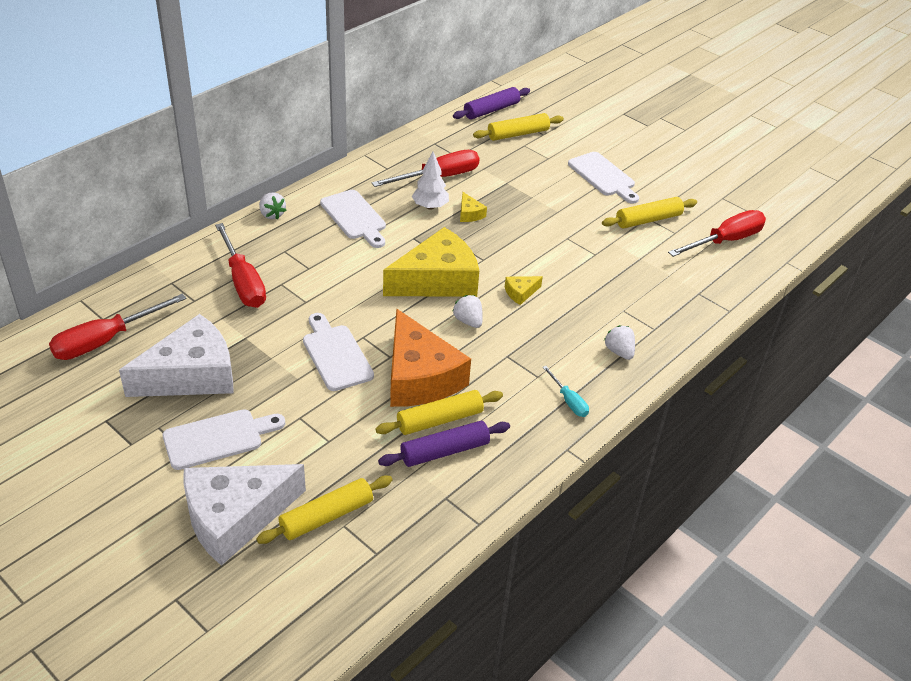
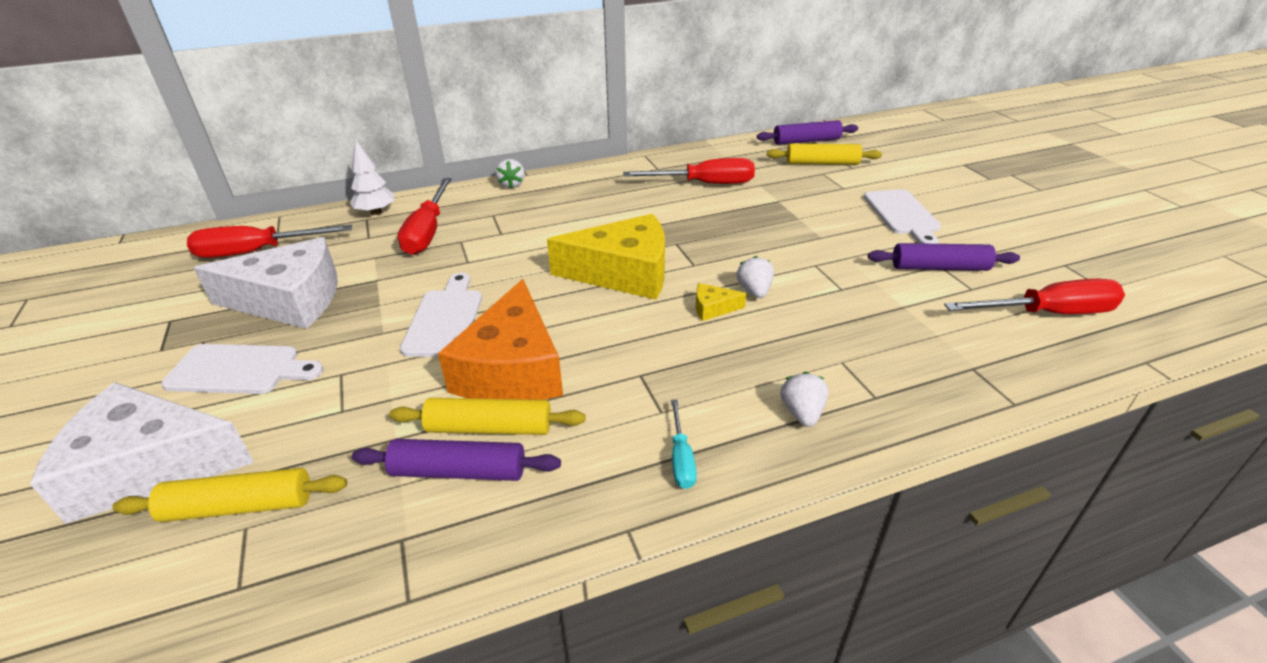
camera: 30 degrees right, 5 degrees down
(355, 217) = (588, 201): white cutting board -> none
(430, 206) = (674, 206): white tree -> white tree (376, 212)
(468, 321) = (624, 323): white strawberry -> white strawberry (754, 291)
(469, 214) = (713, 220): yellow cheese -> none
(648, 220) = (939, 267): yellow rolling pin -> purple rolling pin

